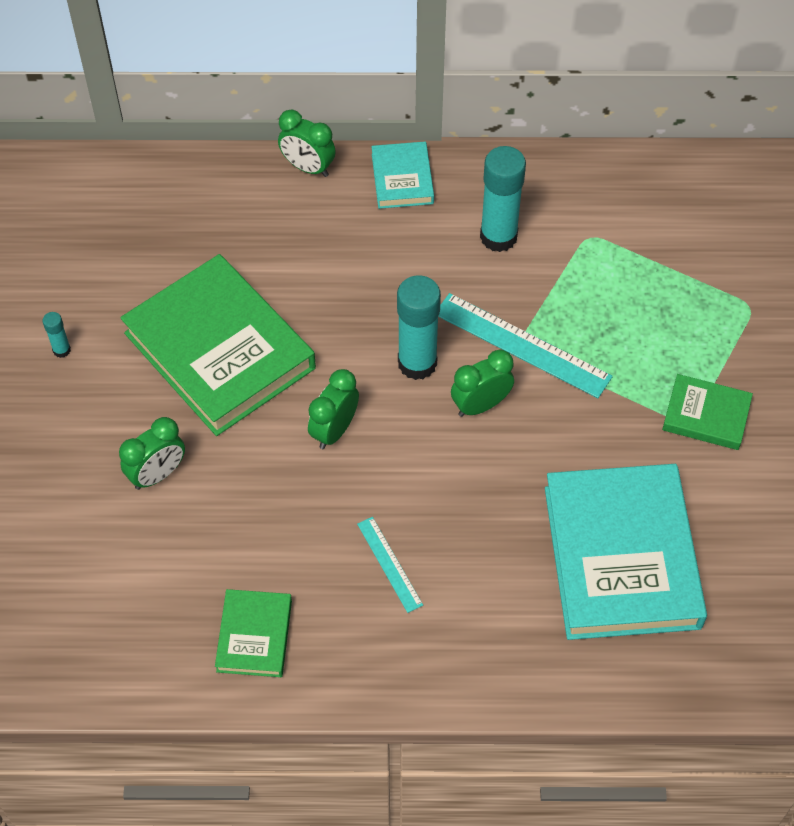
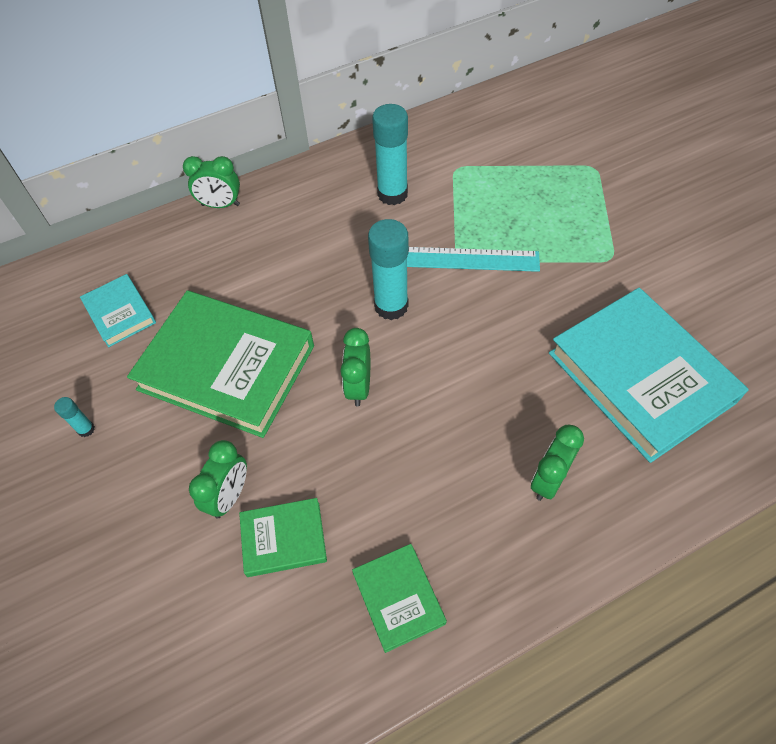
camera: 25 degrees left, 0 degrees up
(389, 564) = (472, 473): turquoise ruler -> none
(402, 179) = (297, 184): turquoise book -> turquoise book (120, 313)
(480, 405) = (459, 315): green clock -> green clock (548, 480)
(706, 415) = (621, 249): green book -> green book (284, 539)

